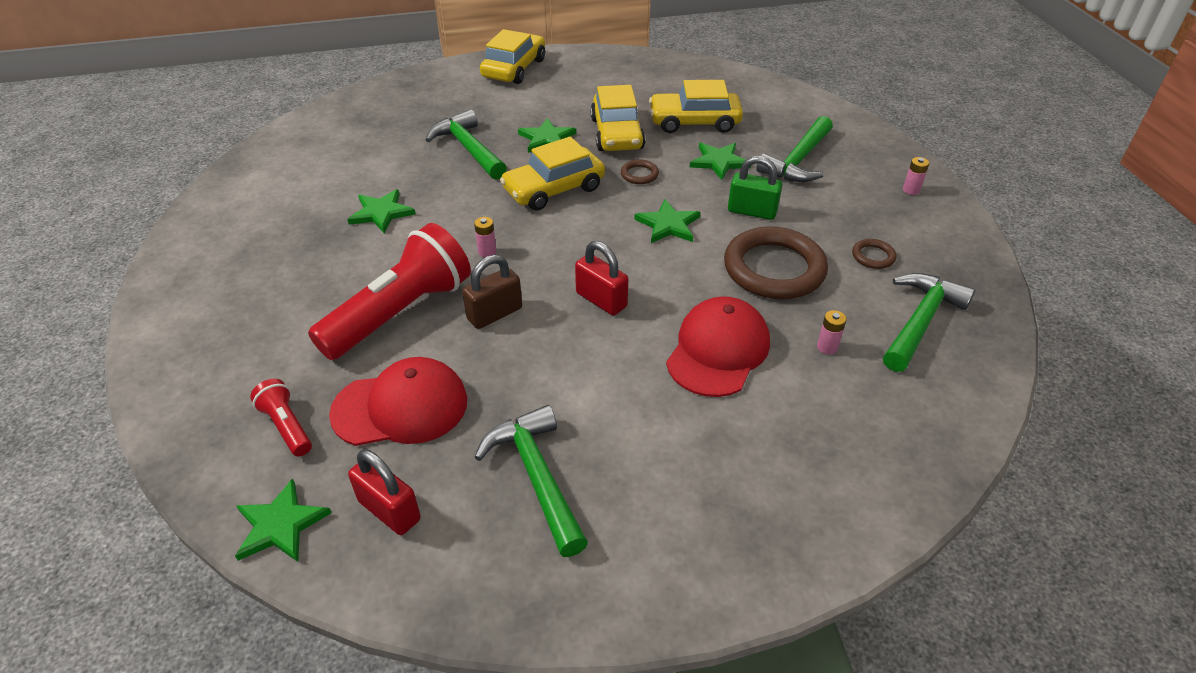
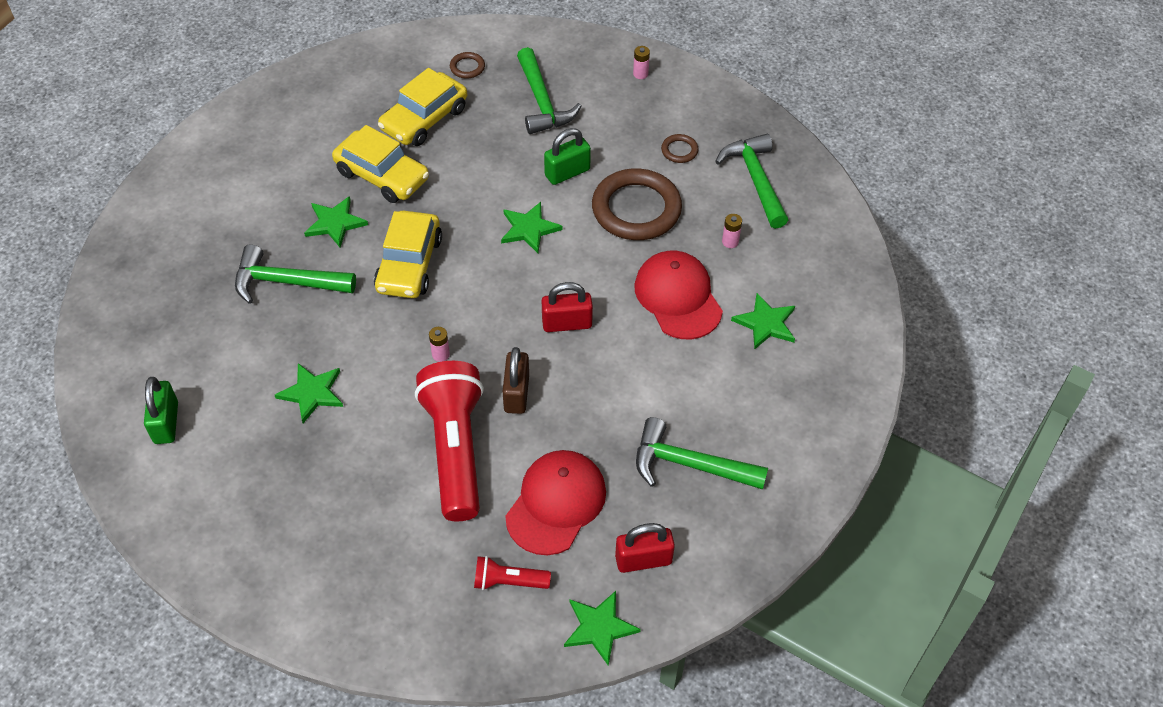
camera: 50 degrees left, 10 degrees up
(290, 169) = (166, 423): none -> green padlock
(514, 68) = (195, 172): yellow car -> none
(639, 174) = (451, 201): brown ring -> brown ring (467, 67)
(719, 162) = (491, 145): green star -> green star (765, 323)

